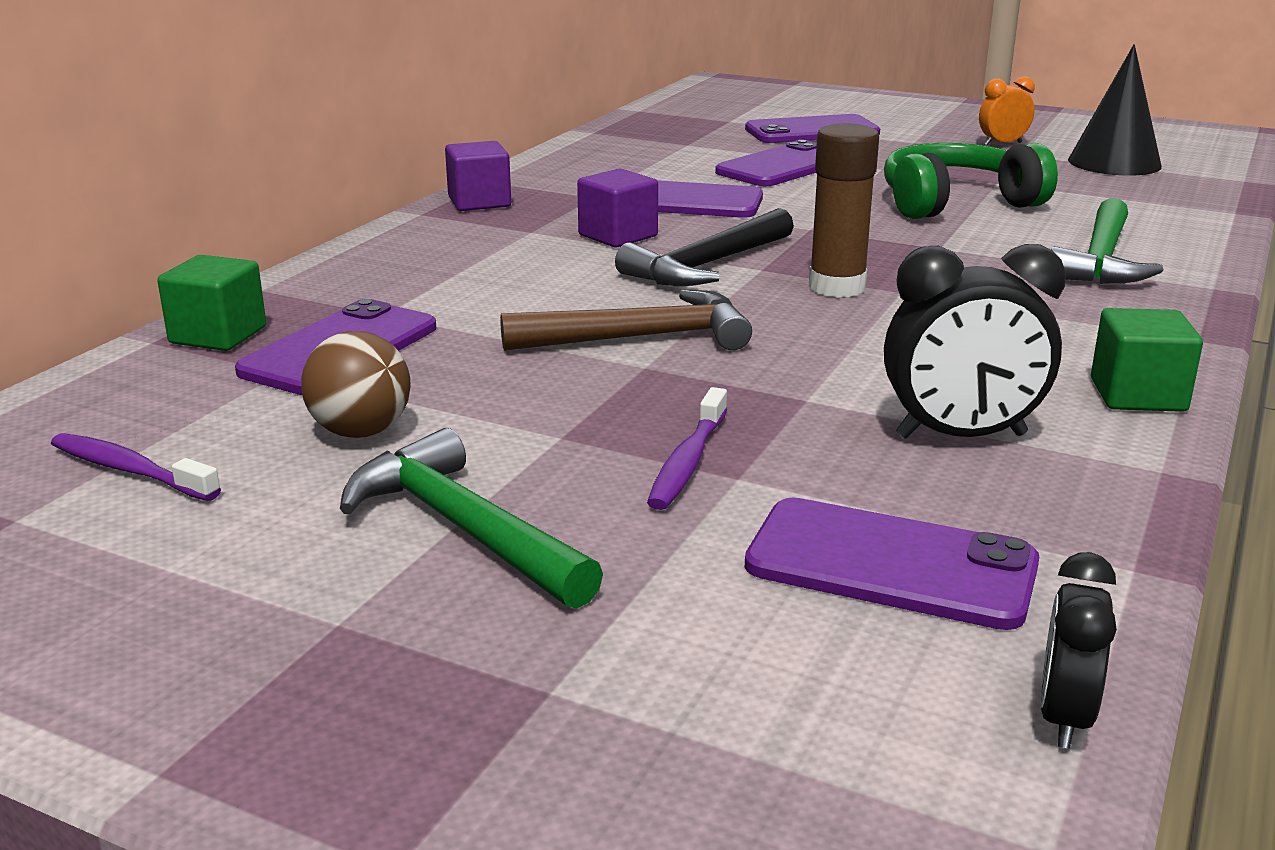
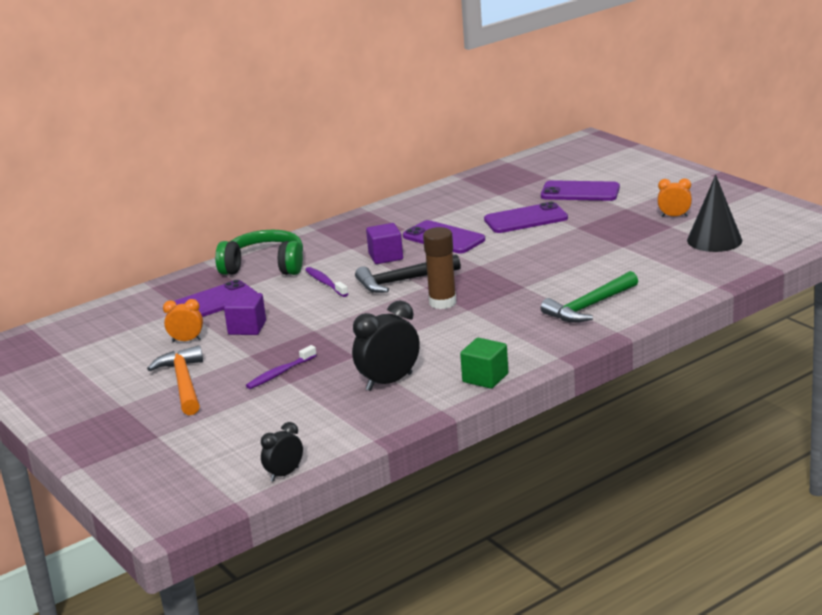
camera: 30 degrees right, 0 degrees up
(129, 470) = (104, 342): purple toothbrush -> purple toothbrush (325, 283)
(218, 335) = (176, 288): green cube -> none
(361, 431) = (186, 340): brown ball -> orange clock
(464, 529) = (184, 383): green hammer -> orange hammer
(479, 202) = (348, 225): purple cube -> purple cube (247, 328)
(640, 338) = (328, 316): brown hammer -> none
(891, 565) = (298, 422): purple phone -> none
(956, 203) = (577, 258): green headphones -> green headphones (265, 266)
(961, 436) = (389, 382): black clock -> black clock turned 120 degrees clockwise

